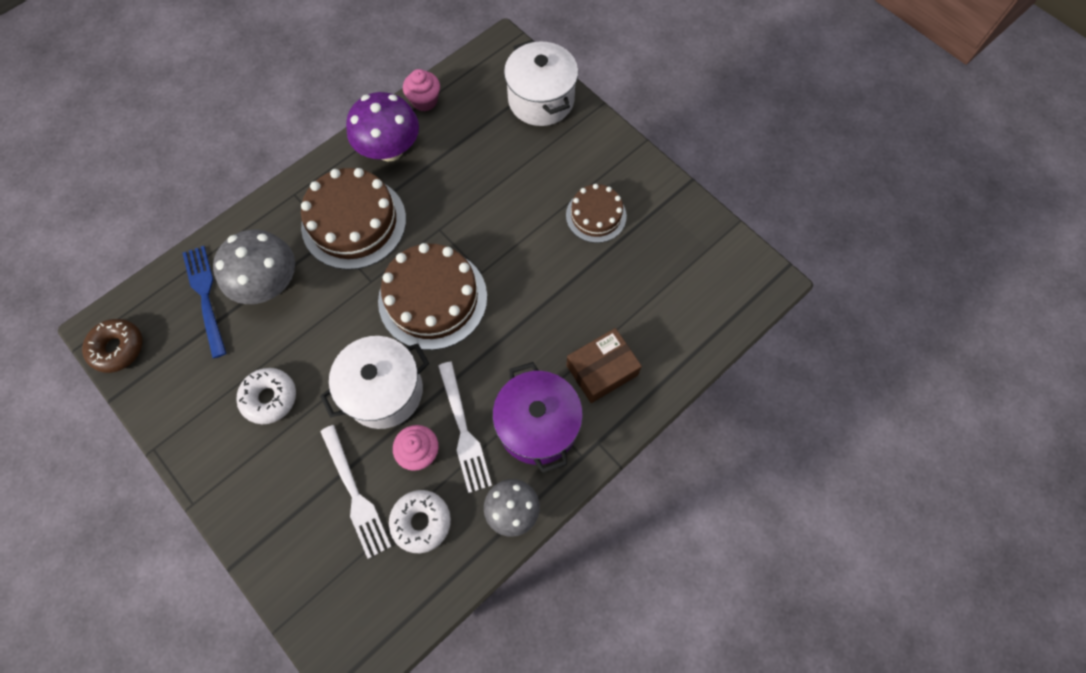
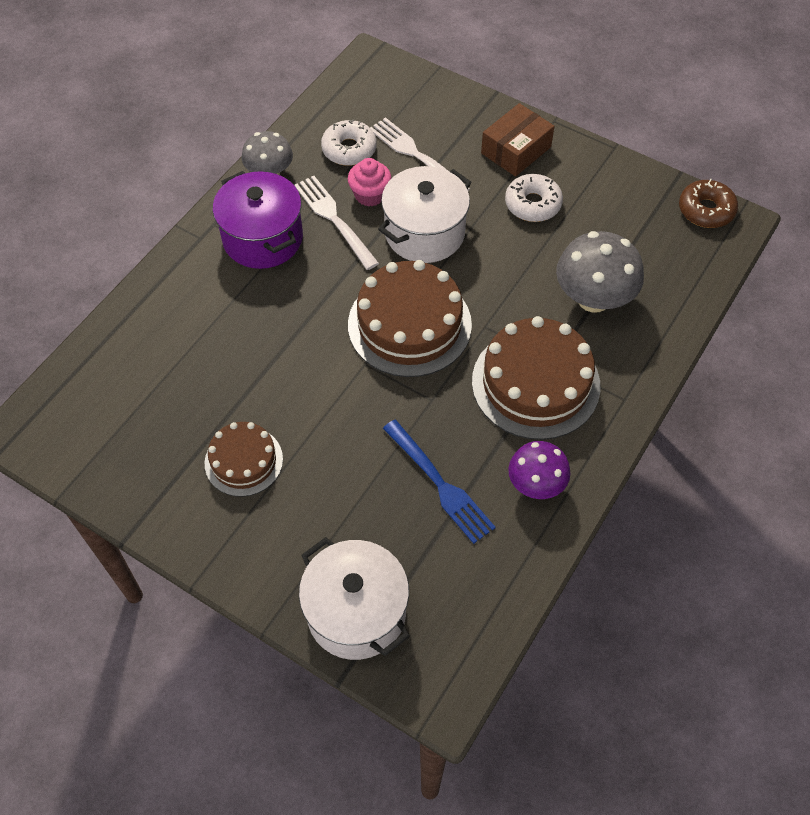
camera: 165 degrees right, 10 degrees down
(205, 297) = (652, 272): blue fork -> blue fork (440, 484)
(390, 149) = (536, 484): purple mushroom -> purple mushroom, size x0.65
(424, 101) = (521, 568): pink cupcake -> none
(602, 370) = (207, 298): brown box -> brown box (516, 150)

